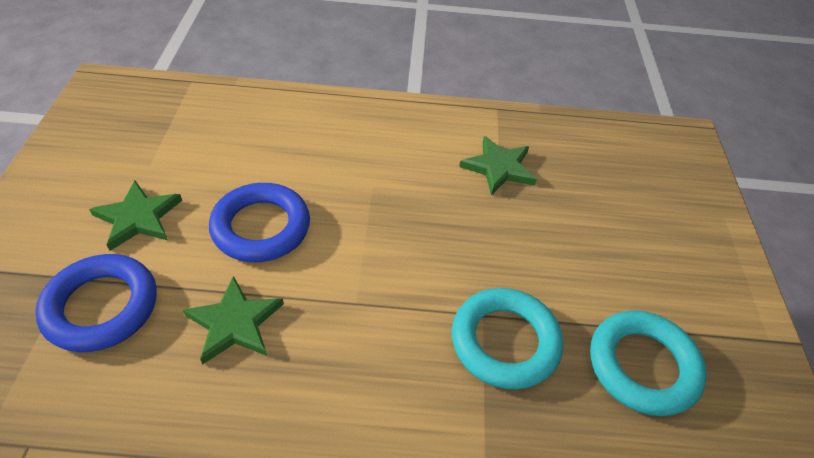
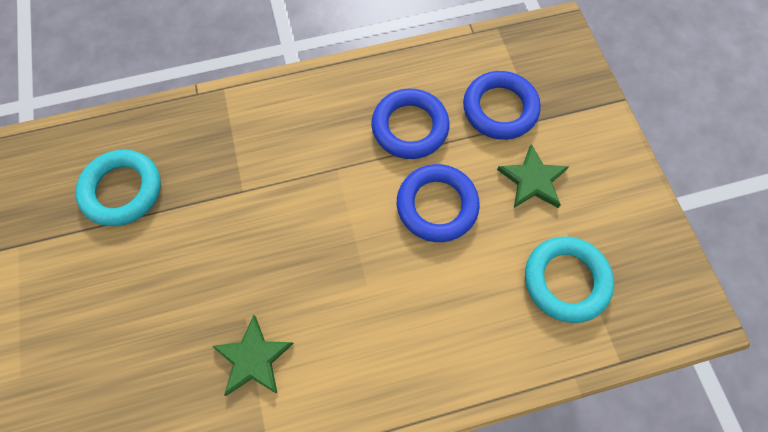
camera: 165 degrees right, 20 degrees up
(235, 323) = (410, 127): green star -> blue ring
(505, 342) = (223, 175): turquoise ring -> turquoise ring (565, 280)

